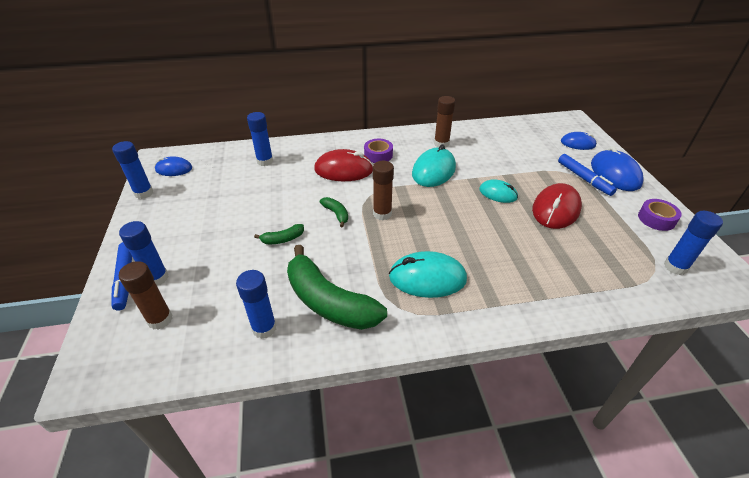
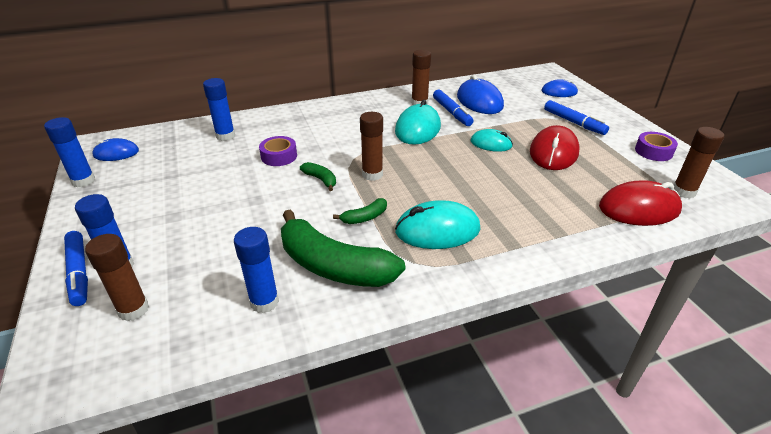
camera: 10 degrees left, 5 degrees down
(282, 239) = (265, 210): green banana -> green banana (364, 217)
(344, 170) = (318, 136): red mouse -> red mouse (639, 209)
(378, 155) = (353, 119): purple tape -> purple tape (279, 156)
(469, 156) = (452, 112): none -> blue marker
(615, 174) = (602, 115): blue mouse -> blue mouse (479, 101)
(675, 267) = (683, 192): blue glue stick -> brown glue stick

